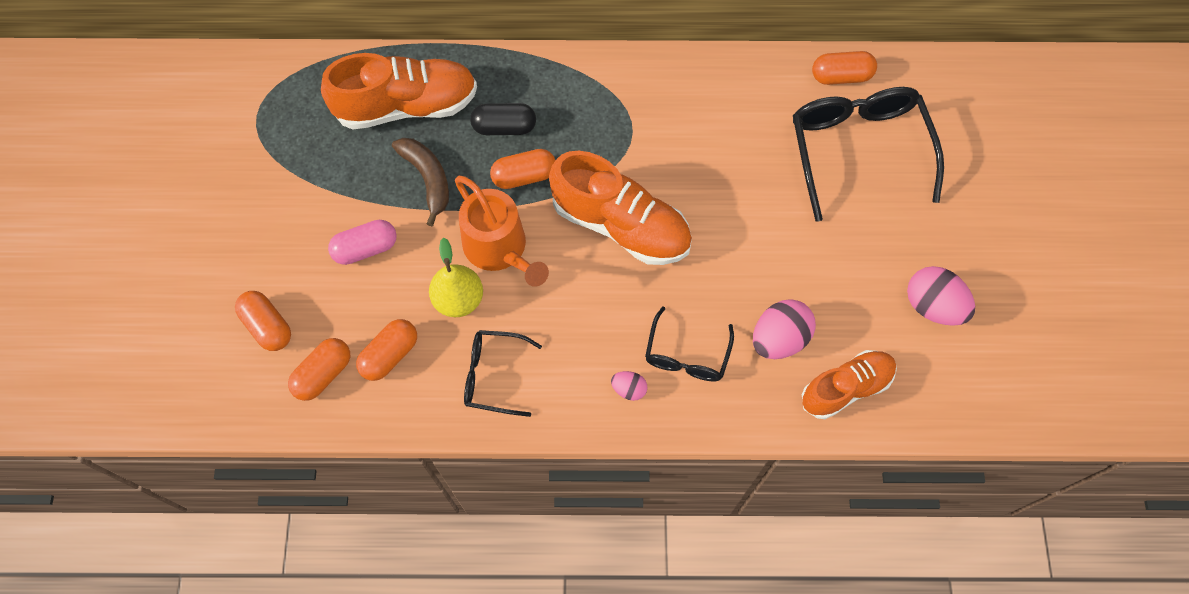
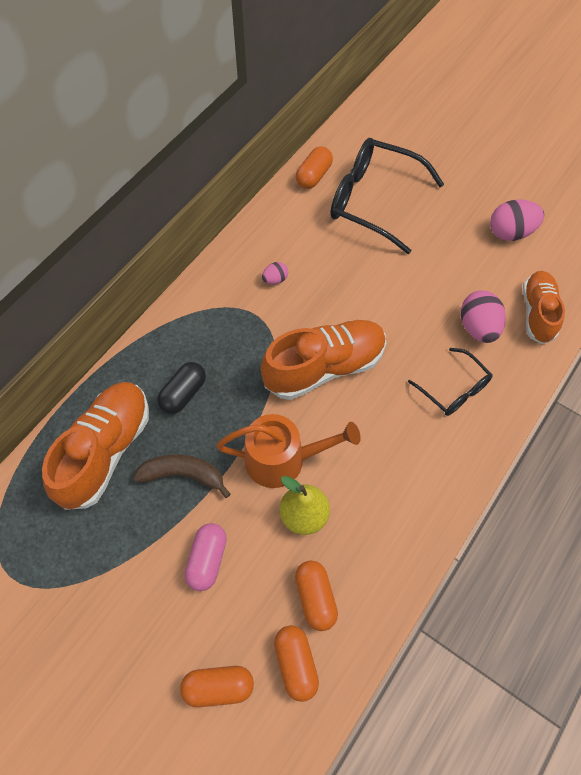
camera: 55 degrees left, 5 degrees down
(493, 375) = (385, 529): black glasses -> none
(524, 176) = (235, 406): orange capsule -> none
(629, 389) = (456, 442): pink egg -> pink egg (275, 279)

